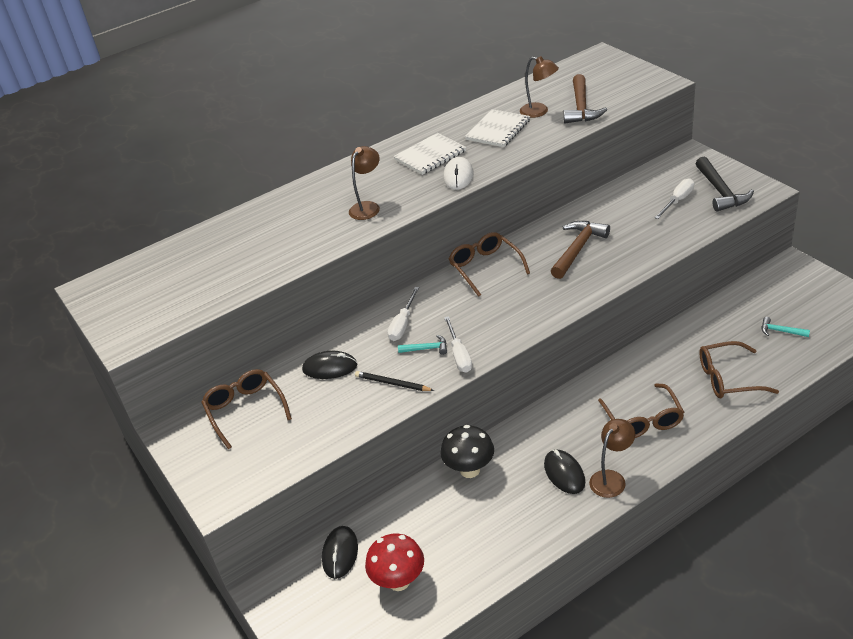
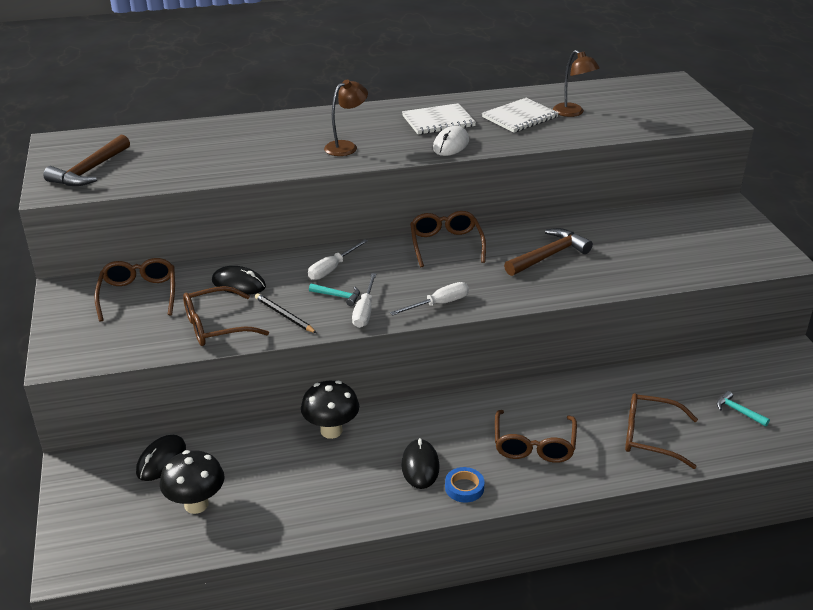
camera: 15 degrees right, 5 degrees down
(339, 415) = (216, 326): none -> brown glasses
(399, 581) = (196, 504): red mushroom -> black mushroom
(581, 107) = (617, 119): brown hammer -> brown hammer (90, 170)
(611, 478) = (464, 488): brown lamp -> blue tape
(678, 201) = (683, 243): white screwdriver -> white screwdriver (439, 304)
(720, 191) = (735, 247): black hammer -> none

